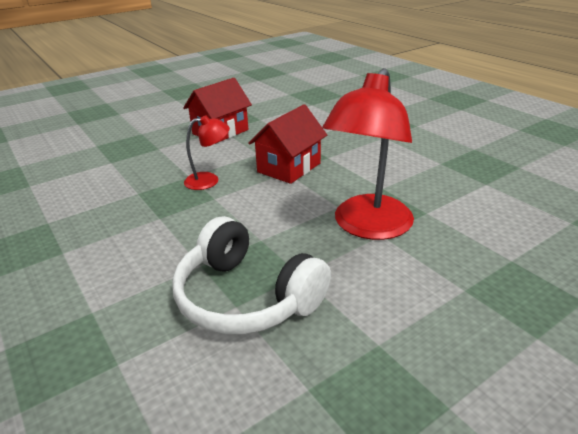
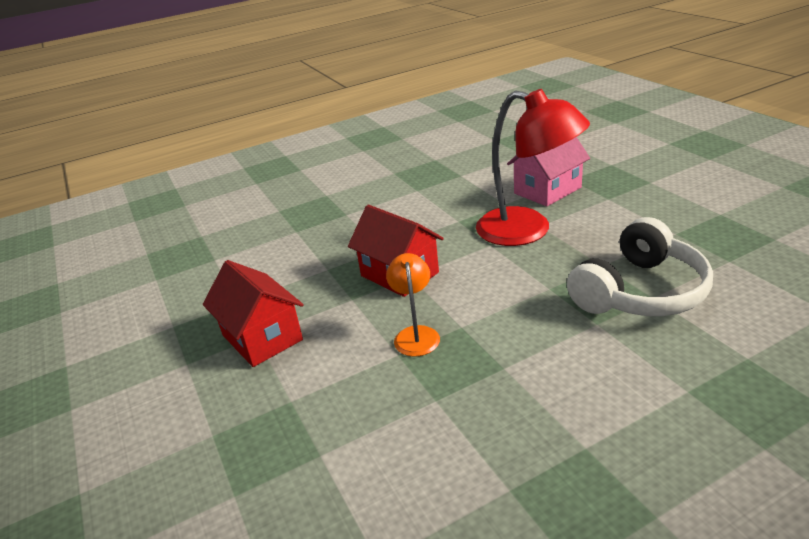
camera: 80 degrees left, 0 degrees up
(209, 180) = (416, 334): red lamp -> orange lamp
(469, 240) = (547, 190): none -> pink house

